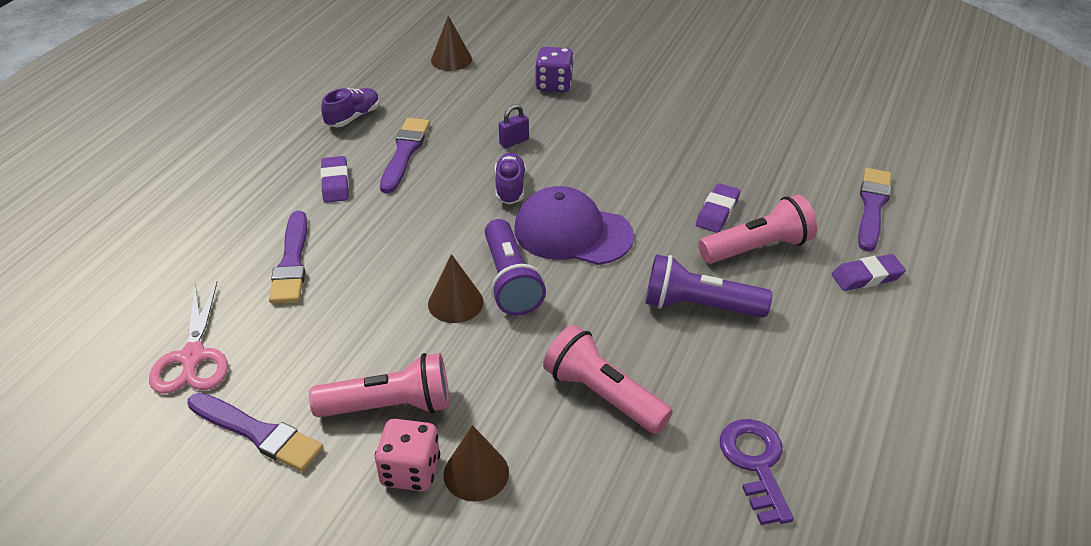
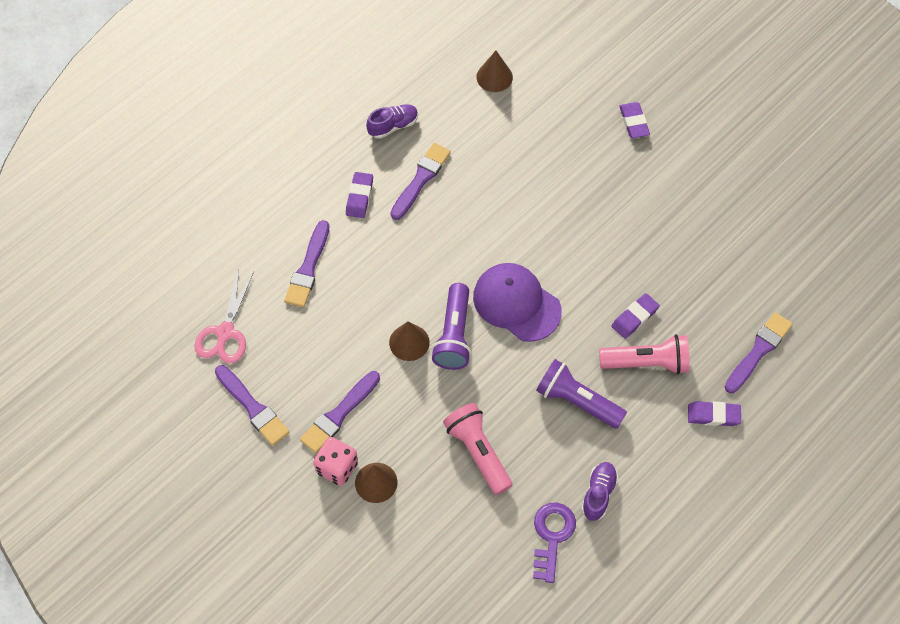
camera: 20 degrees right, 20 degrees up
(390, 406) = (339, 414): pink flashlight -> purple brush
(510, 188) = (488, 243): purple shoe -> purple shoe (598, 494)
(514, 141) = (509, 193): purple padlock -> none
(554, 85) = (568, 135): purple dice -> none
(617, 62) = (634, 122): none -> purple eraser

